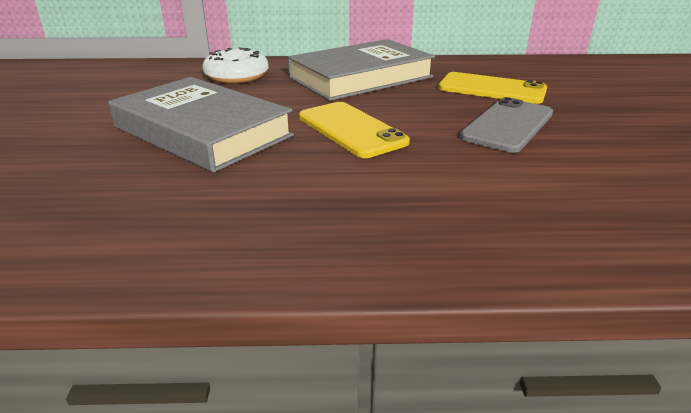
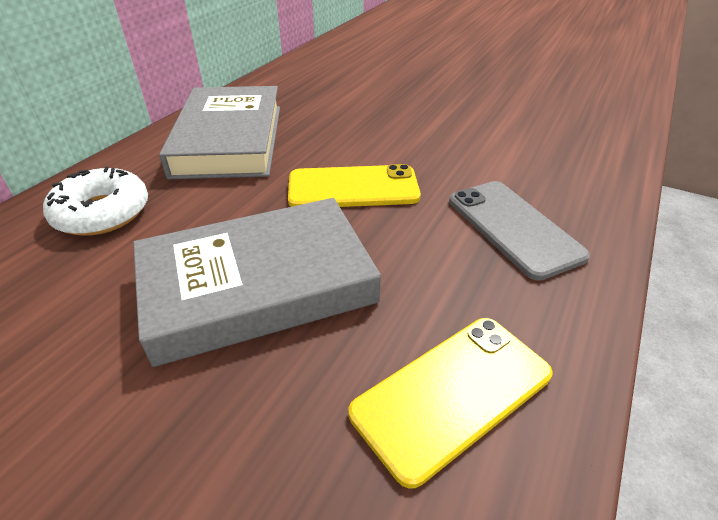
camera: 60 degrees left, 10 degrees up
(492, 89) = (338, 97): yellow phone -> yellow phone (452, 393)
(507, 125) = (414, 119): grey phone -> grey phone (513, 227)

